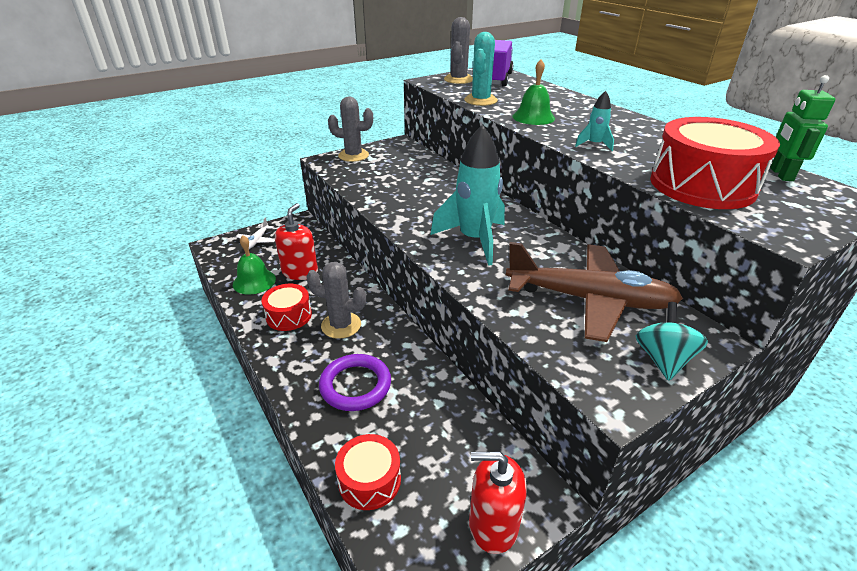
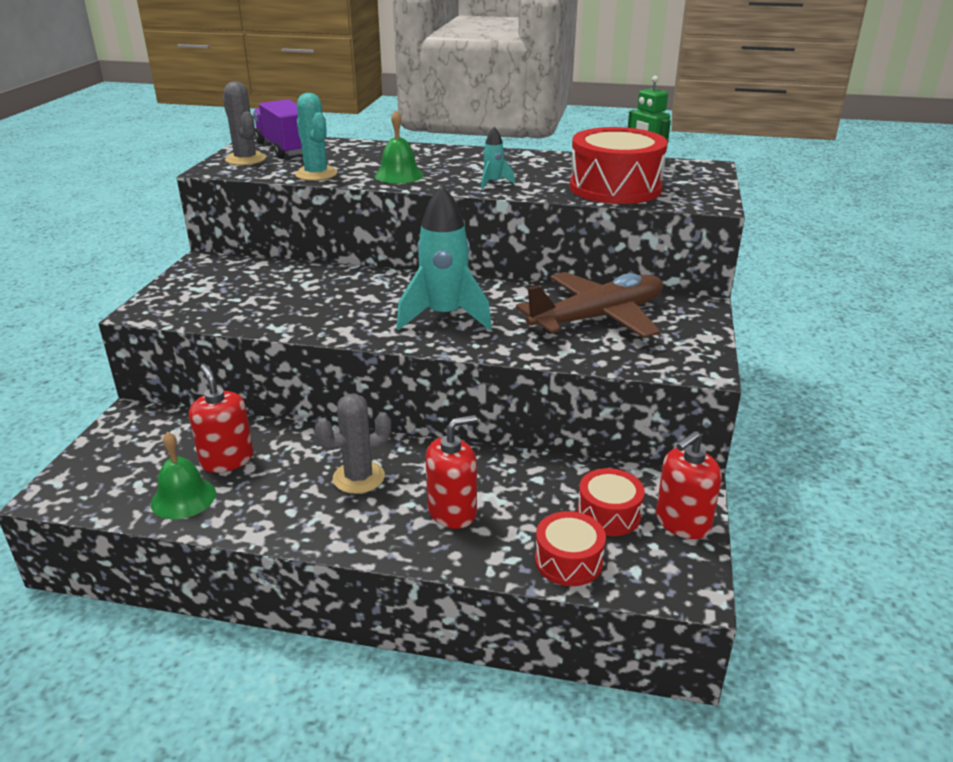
camera: 45 degrees left, 5 degrees down
(257, 241) = (108, 460): white plane -> none
(289, 315) = (287, 502): red drum -> red drum (609, 514)
(353, 155) = (170, 294): grey cactus -> none
(355, 385) = (452, 511): purple ring -> red soap dispenser
(663, 359) = (692, 331): turquoise spinning top -> none

